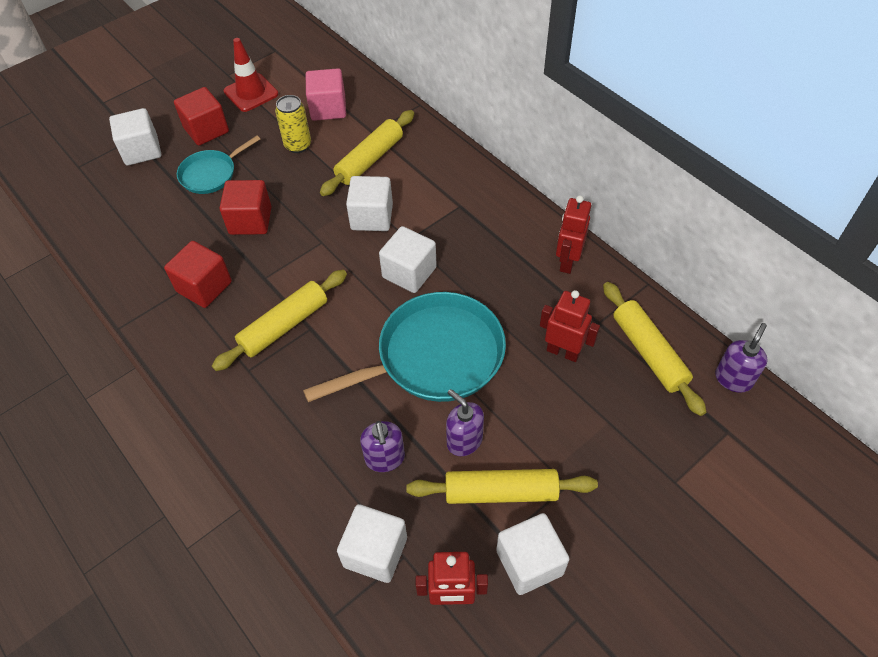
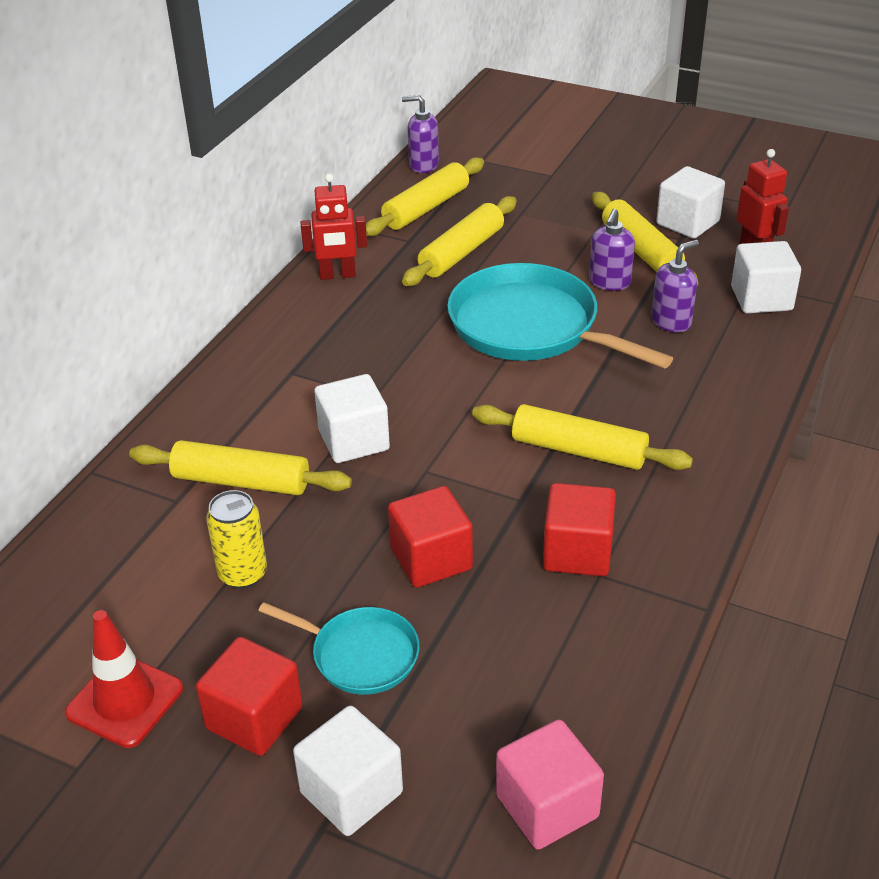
camera: 115 degrees left, 15 degrees down
(328, 108) = (136, 573): pink cube -> pink cube (547, 806)
(409, 272) = (427, 379): white cube -> none
(563, 352) = (461, 252): red robot -> yellow rolling pin

